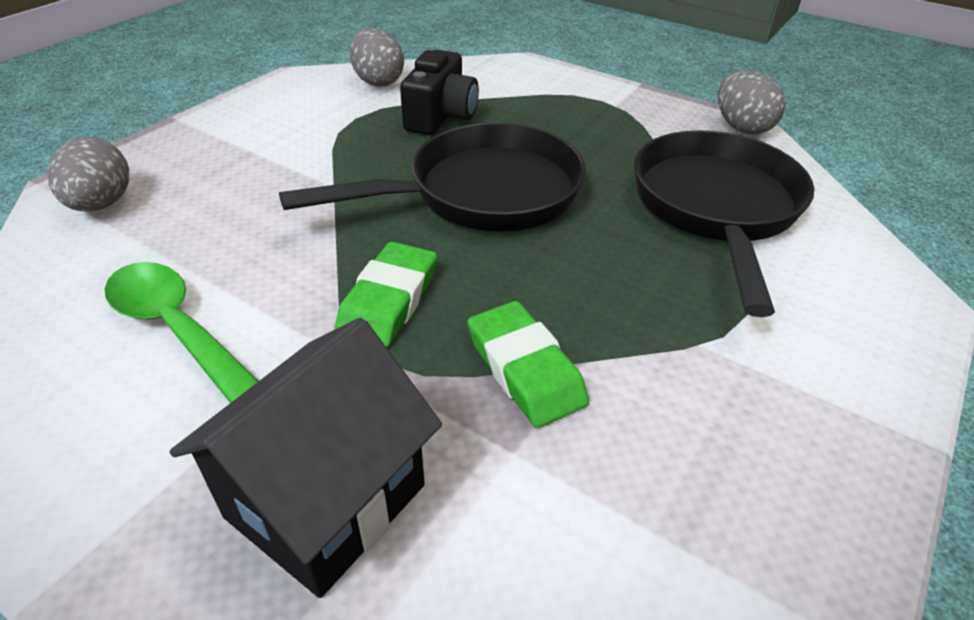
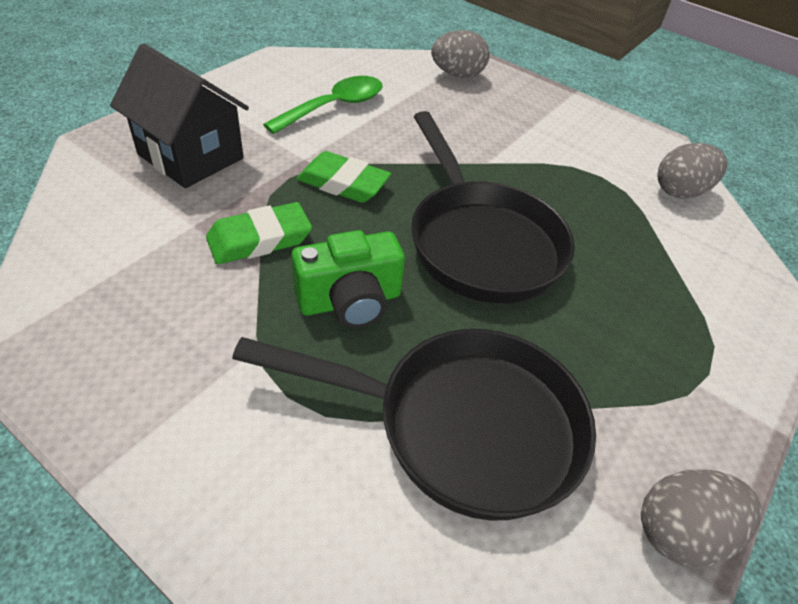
camera: 90 degrees right, 5 degrees up
(441, 117) = (619, 228): black camera -> none
(604, 279) = (350, 301): none -> green camera

